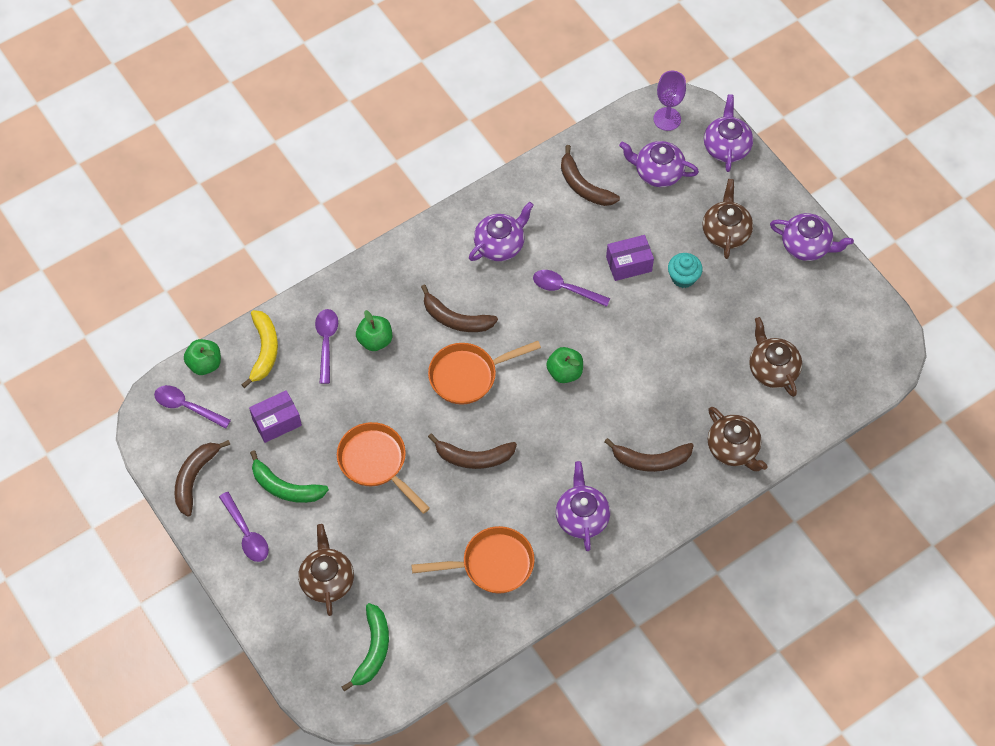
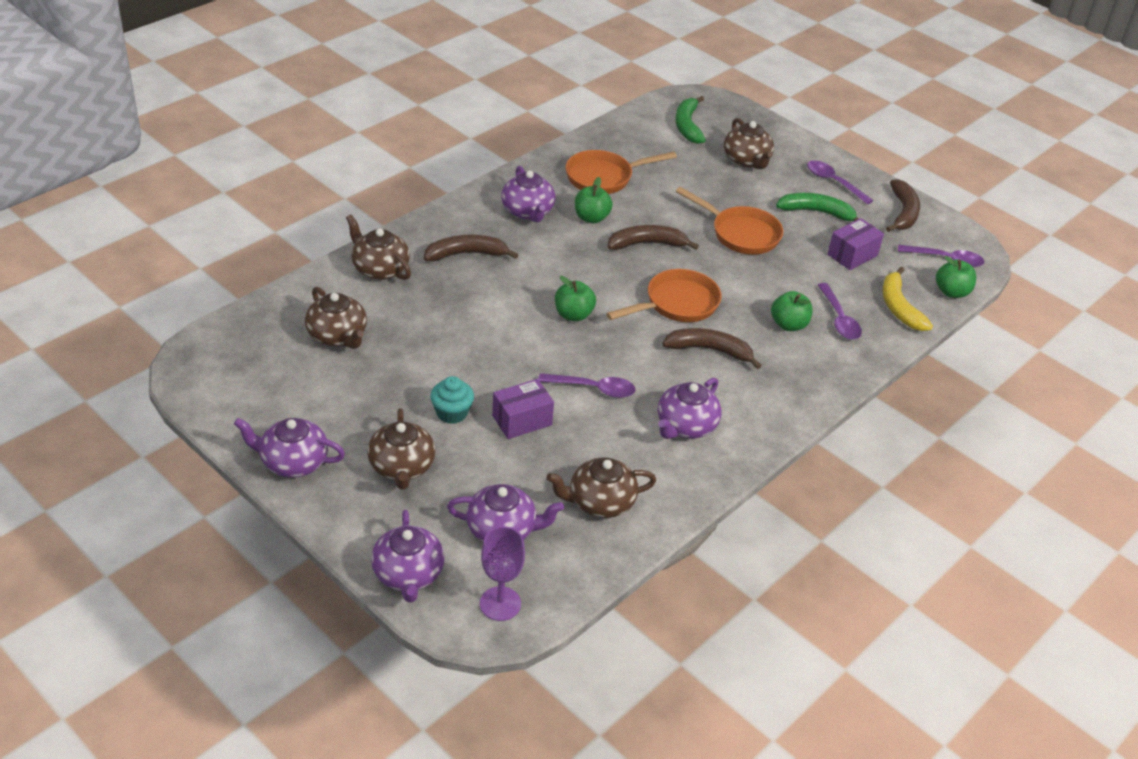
camera: 165 degrees right, 20 degrees down
(519, 501) = (591, 218): none -> green apple
(583, 186) = (600, 502): brown banana -> brown teapot

